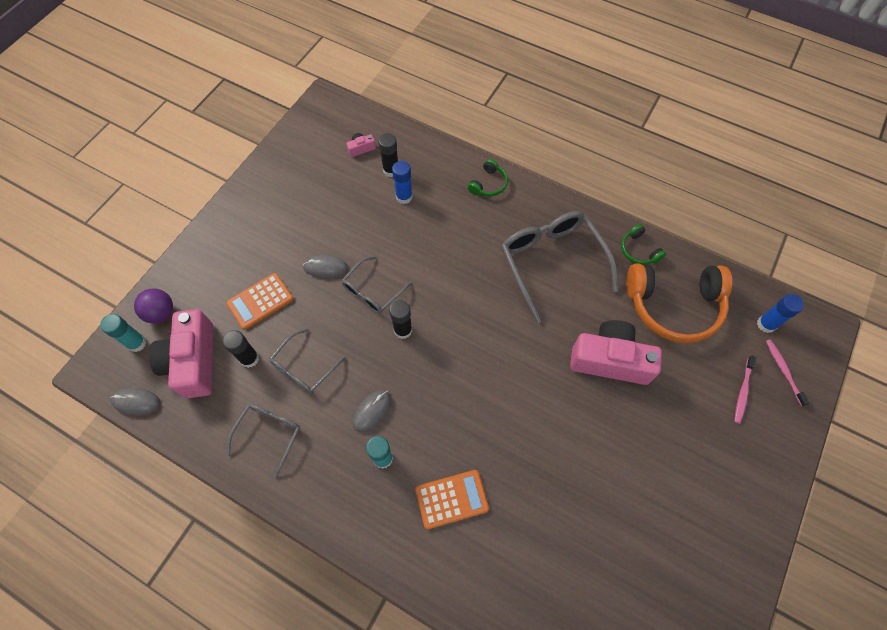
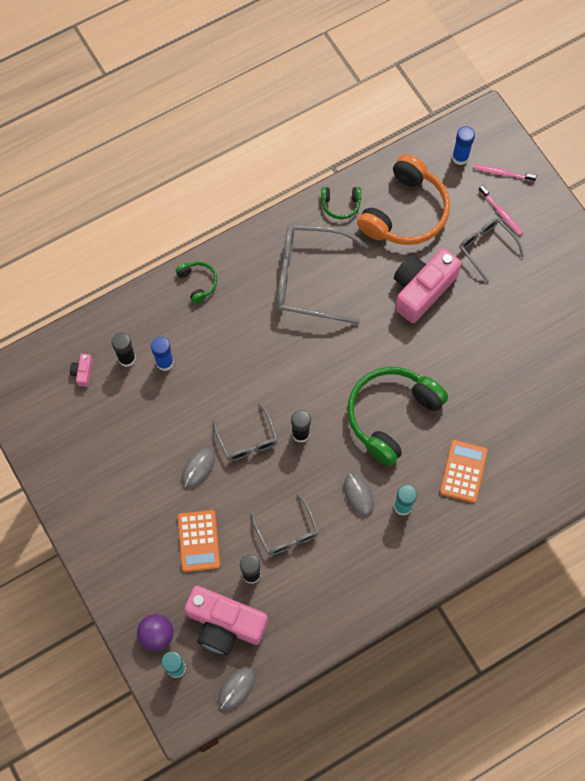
camera: 60 degrees left, 5 degrees up
(269, 434) = (331, 587): grey glasses -> grey glasses (486, 248)
(468, 399) = (391, 415): none -> green headphones

